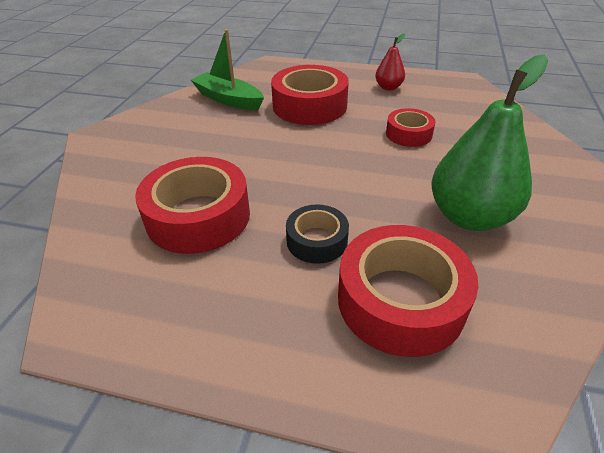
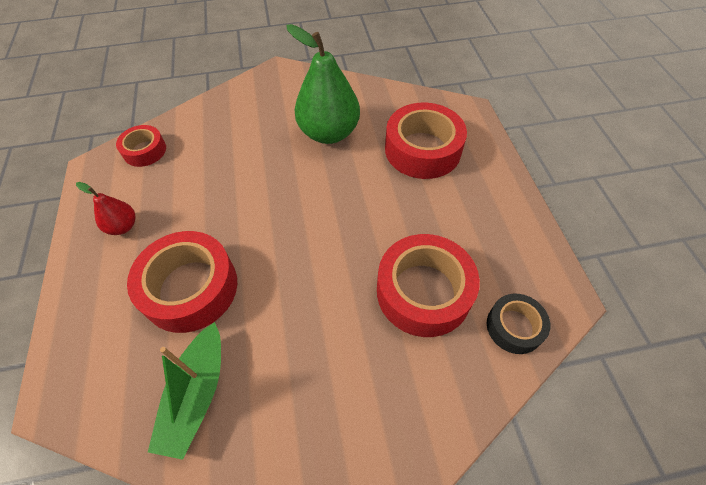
camera: 115 degrees left, 15 degrees up
(317, 240) = (400, 203): black tape -> black tape (514, 327)
(408, 134) = (227, 186): red tape -> red tape (144, 151)

